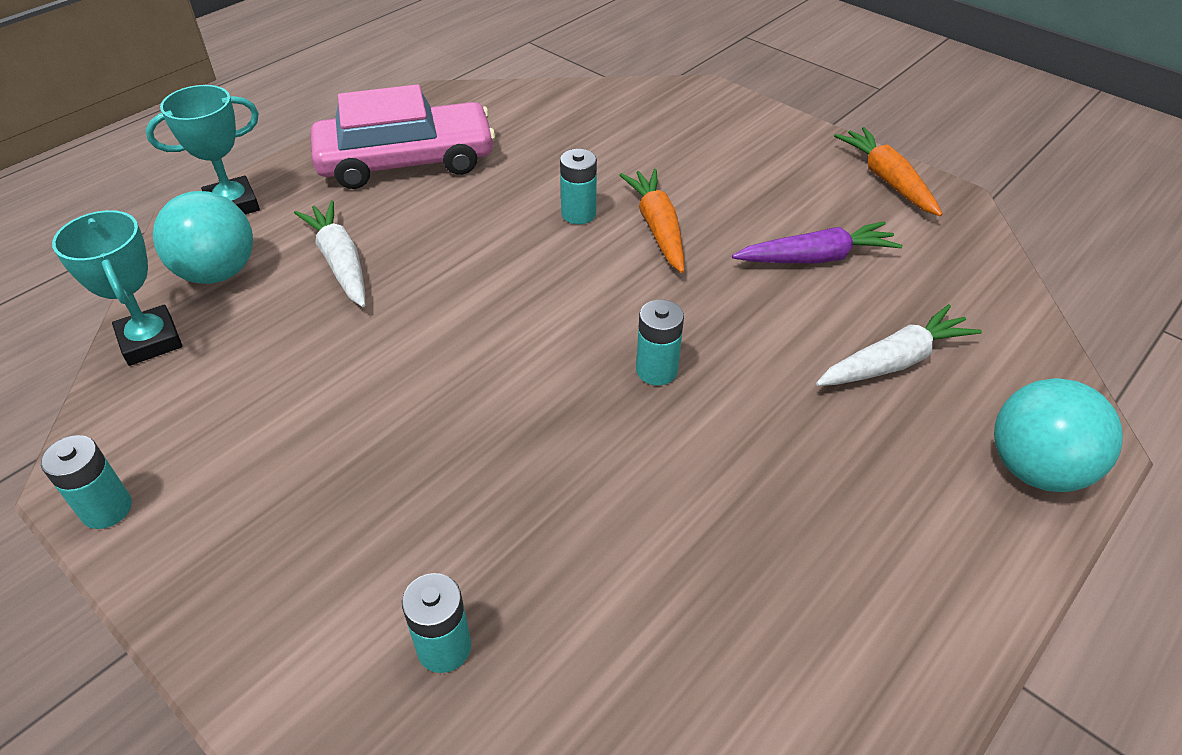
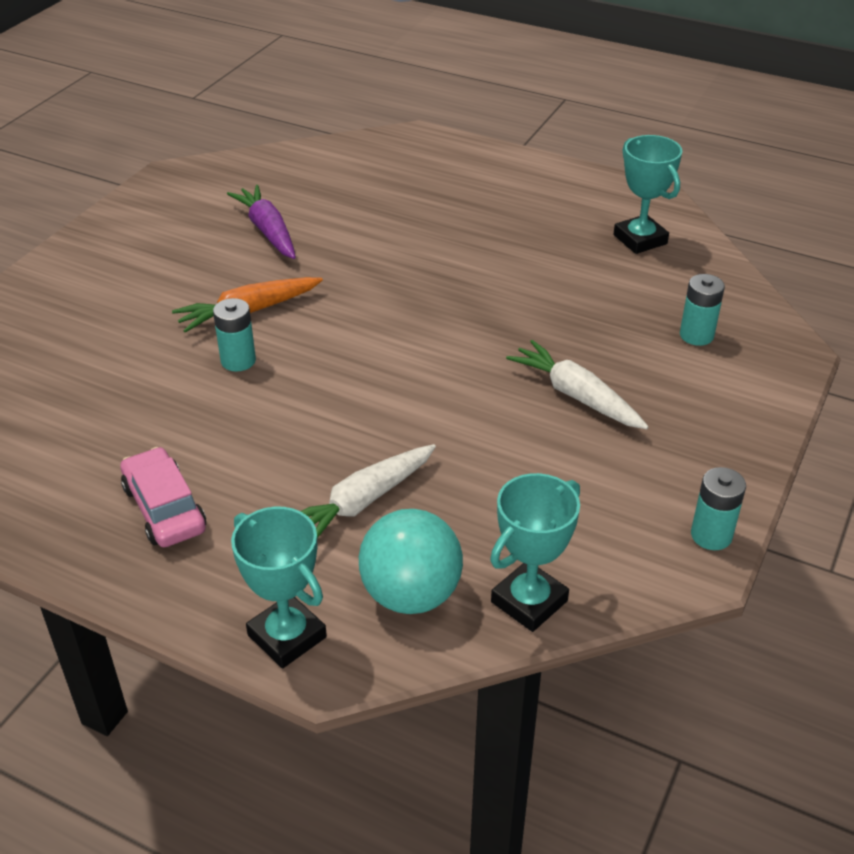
camera: 105 degrees left, 5 degrees down
(406, 161) = (164, 508): pink car -> pink car, size x0.58
(656, 370) = (427, 289): turquoise battery -> none
(725, 669) = (640, 239): none -> turquoise trophy
(887, 180) = (148, 203): orange carrot -> none
(895, 361) = (374, 195): white carrot -> white carrot (576, 395)
(1035, 468) = (445, 151): turquoise ball -> none

